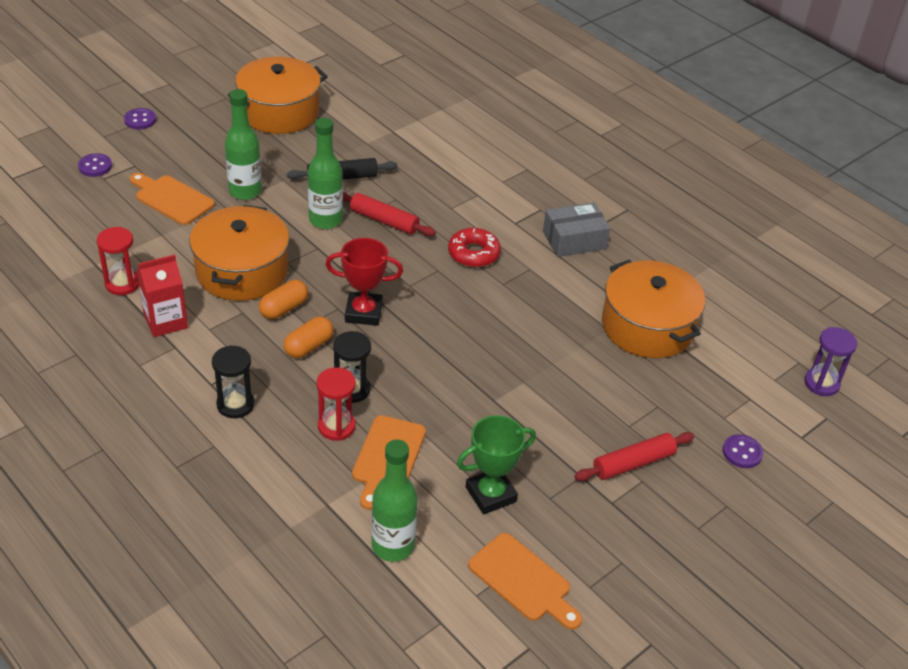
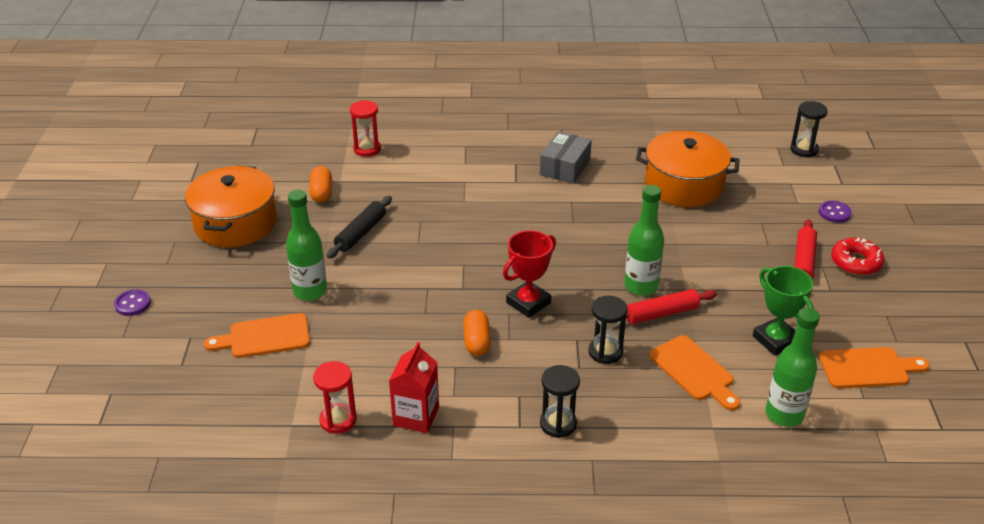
camera: 45 degrees left, 5 degrees down
(95, 166) = (158, 362): purple button -> none
(242, 271) = (406, 342): orange pot -> none
(308, 346) = (534, 350): orange capsule -> orange capsule (321, 193)
(325, 220) = (400, 267): green bottle -> green bottle (641, 286)
(336, 426) = (636, 380): red hourglass -> red hourglass (367, 149)
(384, 220) = (438, 239): red rolling pin -> red rolling pin (661, 313)
(473, 253) = (526, 217): red donut -> red donut (856, 262)
(490, 494) = (775, 340): green trophy -> green trophy turned 45 degrees counterclockwise
(821, 383) = (804, 150): purple hourglass -> black hourglass

